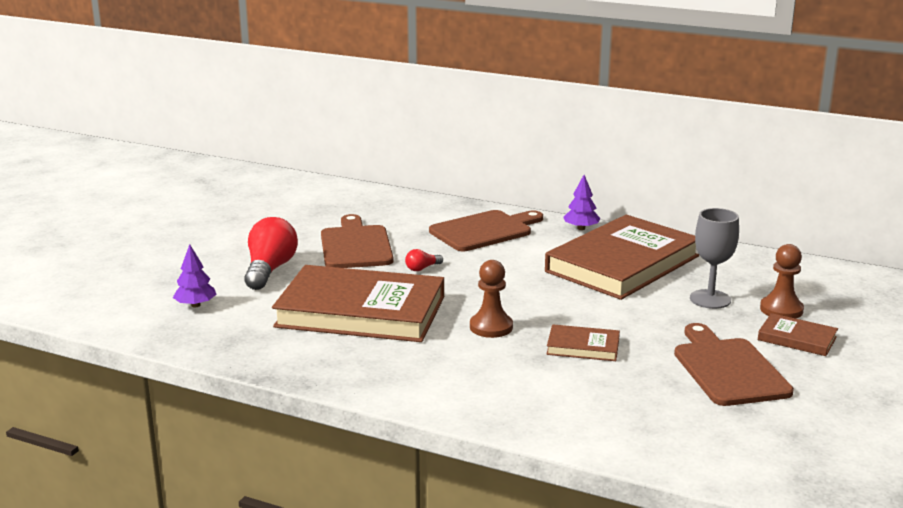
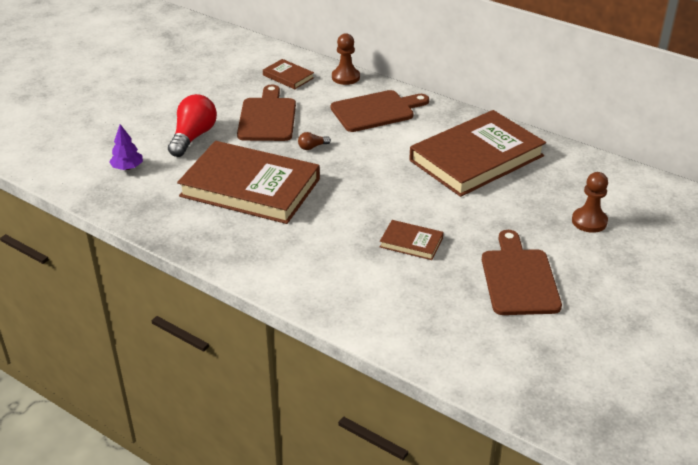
camera: 10 degrees right, 15 degrees up
(422, 268) = (312, 147): red light bulb -> brown light bulb
(491, 327) = (346, 214): brown pawn -> brown pawn (345, 77)
(581, 228) = (456, 116): purple tree -> none
(710, 299) = (534, 204): grey goblet -> none
(797, 338) = (589, 253): brown book -> brown book (288, 76)

